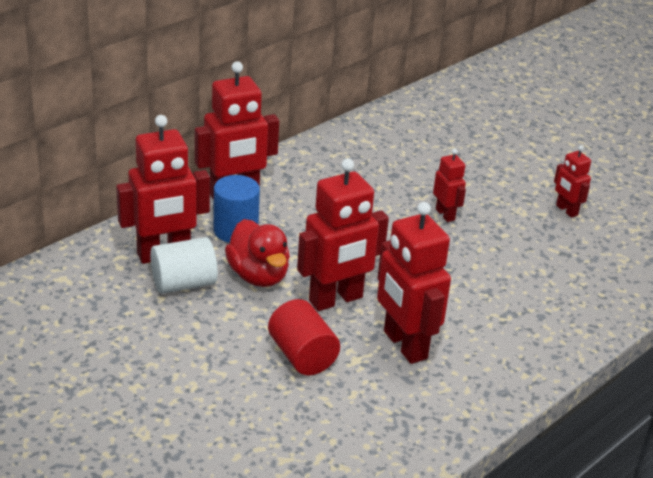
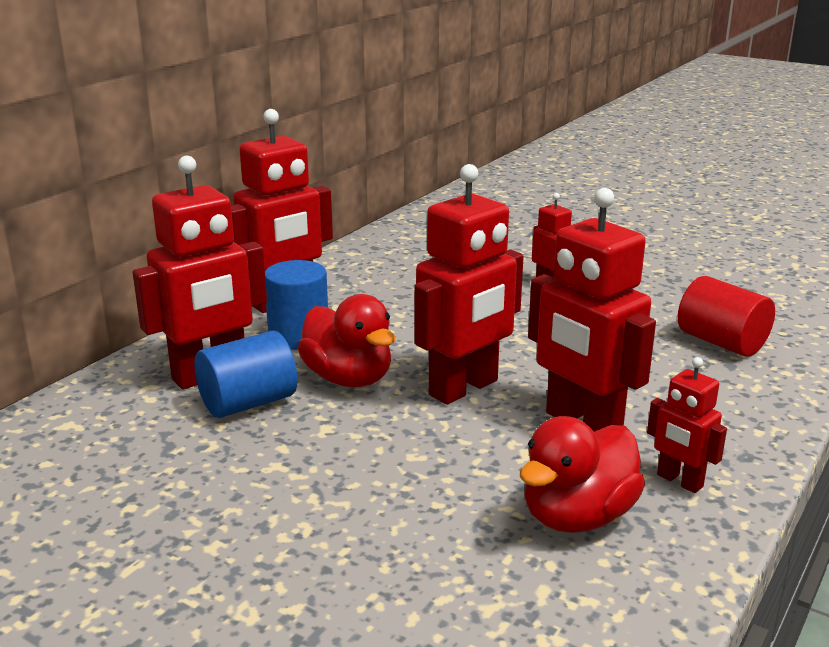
camera: 10 degrees left, 10 degrees down
(183, 283) = (248, 403): white cylinder -> blue cylinder
(302, 356) = (450, 460): red cylinder -> red cylinder (721, 342)
(365, 412) = (577, 516): none -> red duck
(566, 210) = (683, 263): red robot -> red robot (679, 481)

